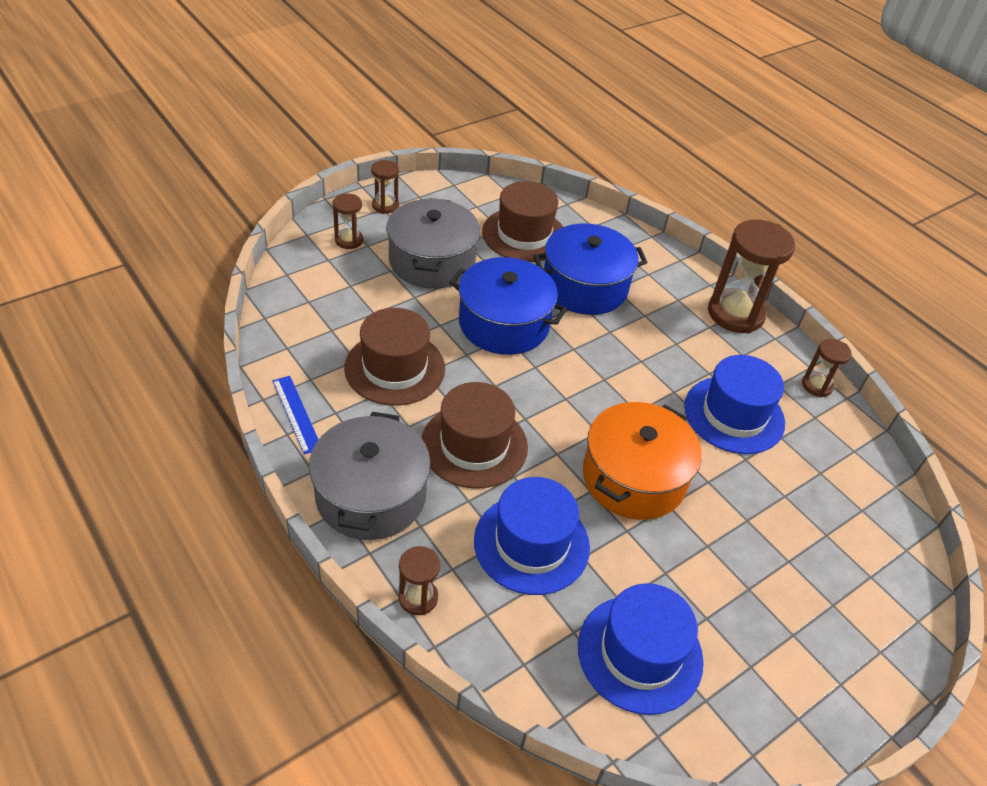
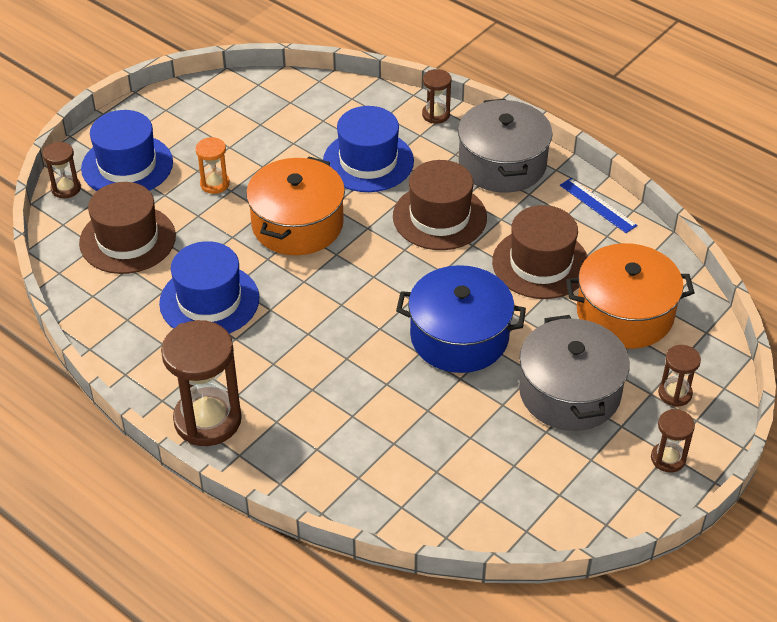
camera: 170 degrees right, 0 degrees up
(346, 305) = (624, 313): none -> orange pot
(524, 234) = (482, 464): brown hat -> brown hat (127, 239)
(584, 286) = (387, 408): blue pot -> none
(640, 653) = (275, 118): blue hat -> blue hat (127, 165)
(727, 560) = (215, 184): none -> orange hourglass
(817, 385) = (121, 353): brown hourglass -> brown hourglass (66, 188)

